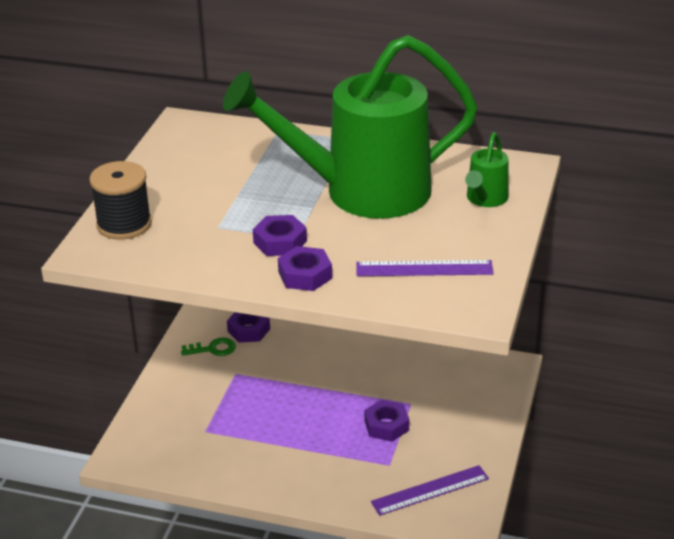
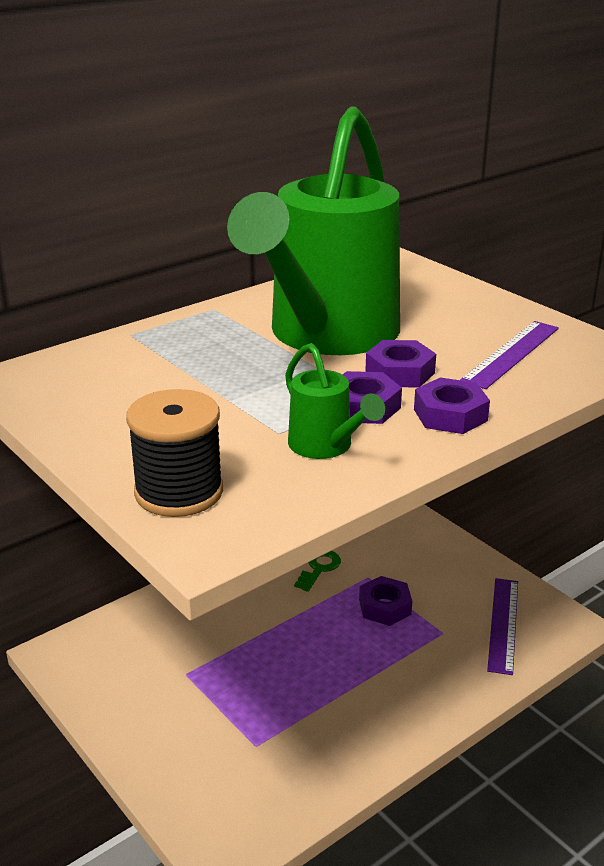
camera: 55 degrees left, 5 degrees down
(213, 349) = (123, 671): green key -> green key (319, 568)
(248, 330) = (127, 629): purple nut -> purple nut (400, 372)
(485, 199) = (423, 291): green watering can -> green watering can (325, 447)

